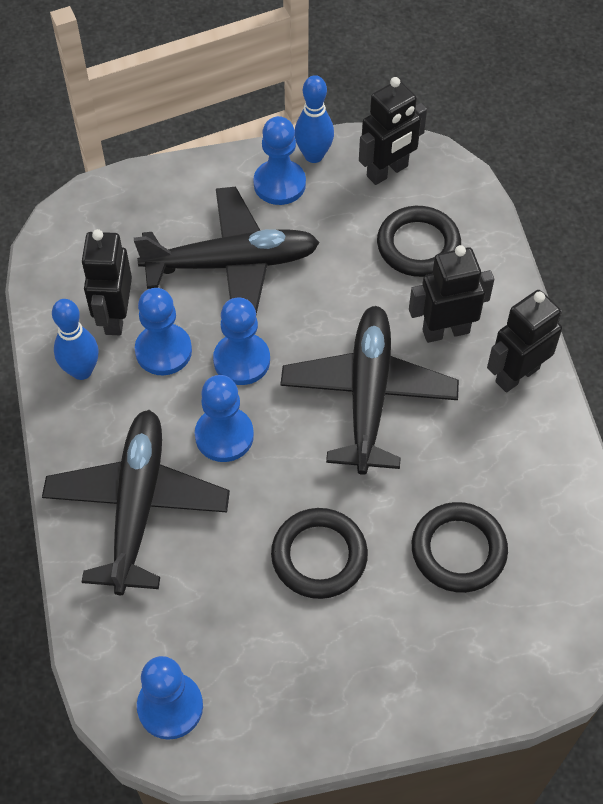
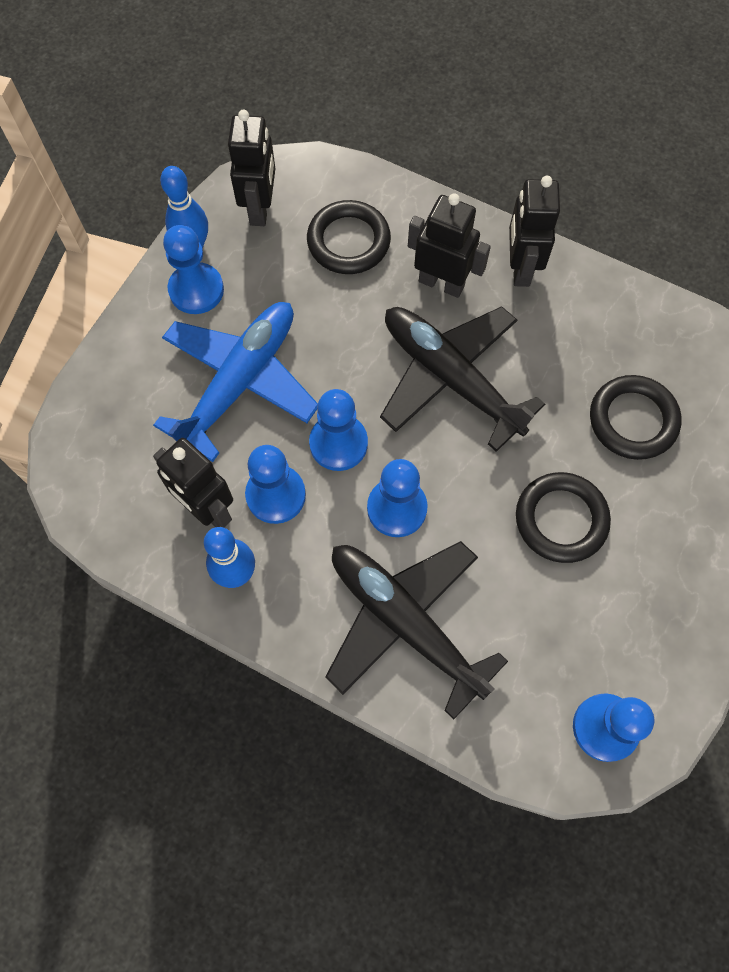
camera: 50 degrees left, 10 degrees up
(232, 264) = (240, 382): black plane -> blue plane
(445, 331) = (441, 283): black robot -> black robot turned 90 degrees clockwise

